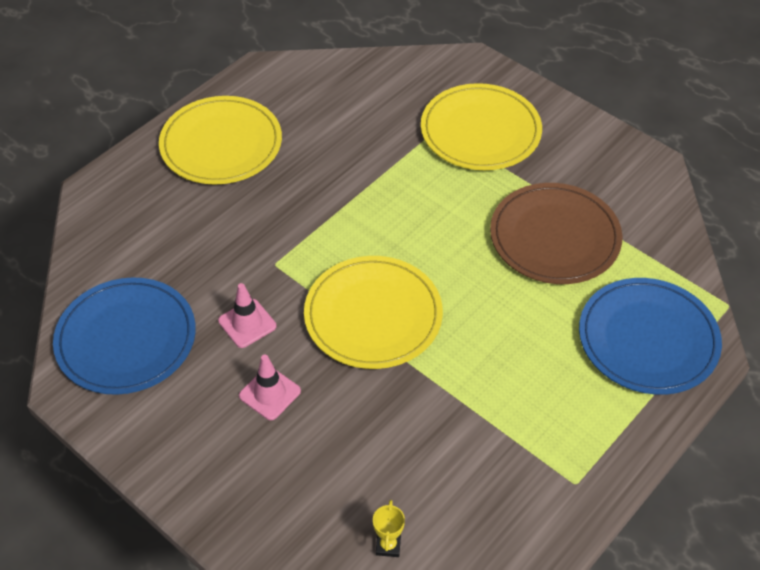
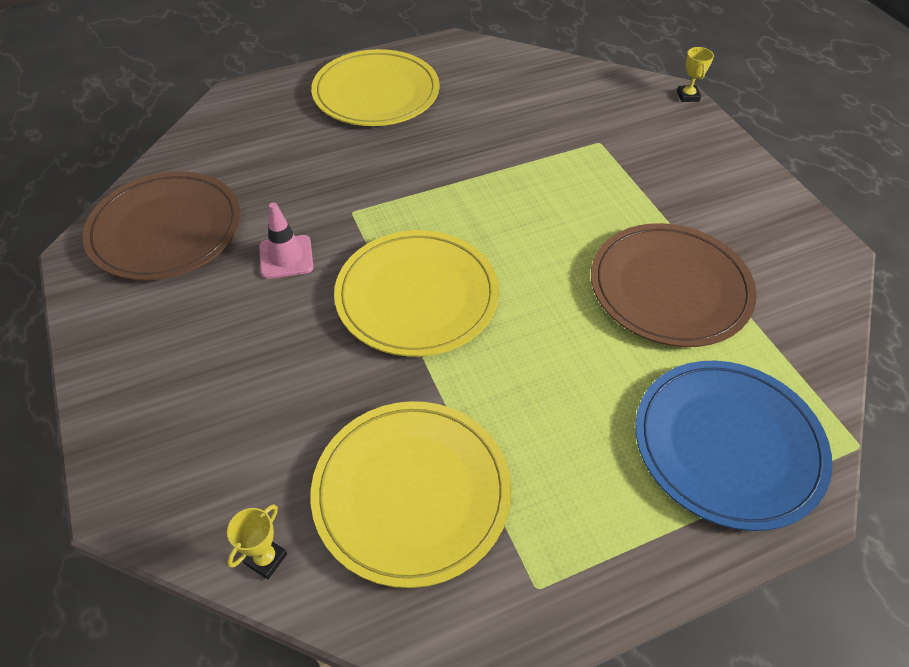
camera: 25 degrees right, 0 degrees up
(126, 339) = (166, 230): blue plate -> brown plate
(270, 393) = (259, 333): pink traffic cone -> none
(480, 131) = (643, 158): yellow plate -> yellow plate (411, 493)
(486, 59) = (688, 96): none -> yellow trophy

